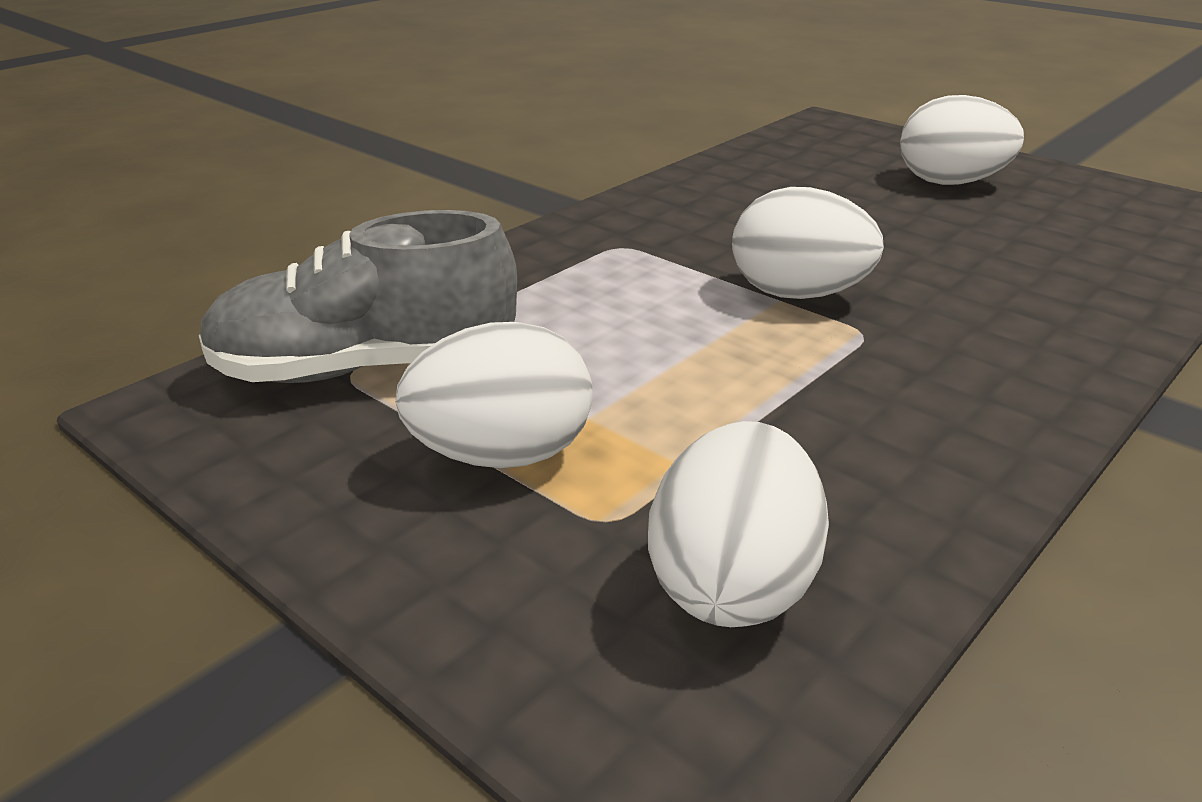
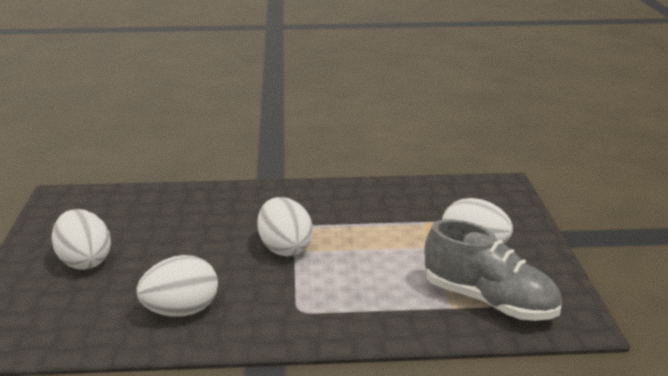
camera: 135 degrees left, 5 degrees down
(733, 584) = (453, 198): white egg -> white egg (181, 311)

